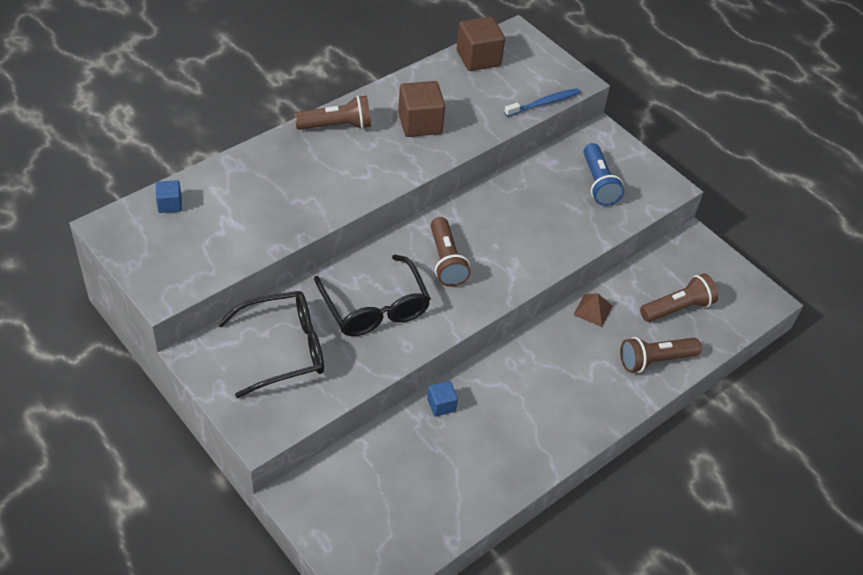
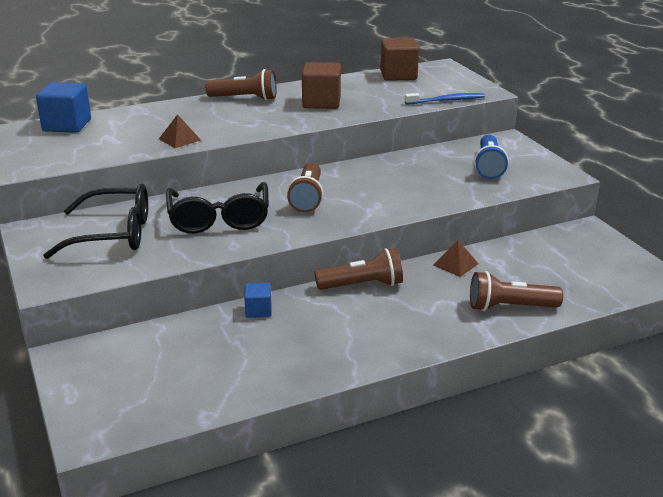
camera: 20 degrees right, 20 degrees down
(170, 204) = (67, 125): blue cube -> blue cube, size x1.84
(304, 214) = (179, 139): none -> brown pyramid
(677, 308) = (551, 273): brown flashlight -> brown flashlight (362, 285)

